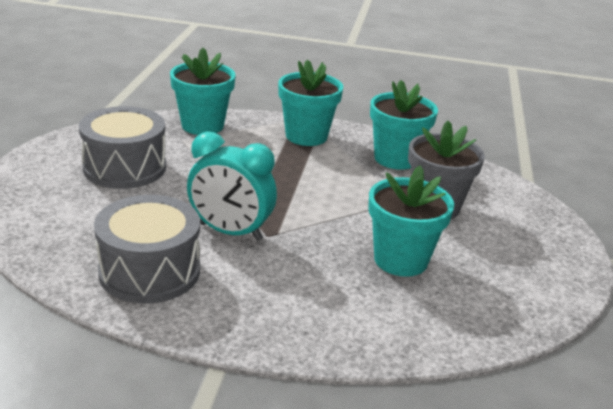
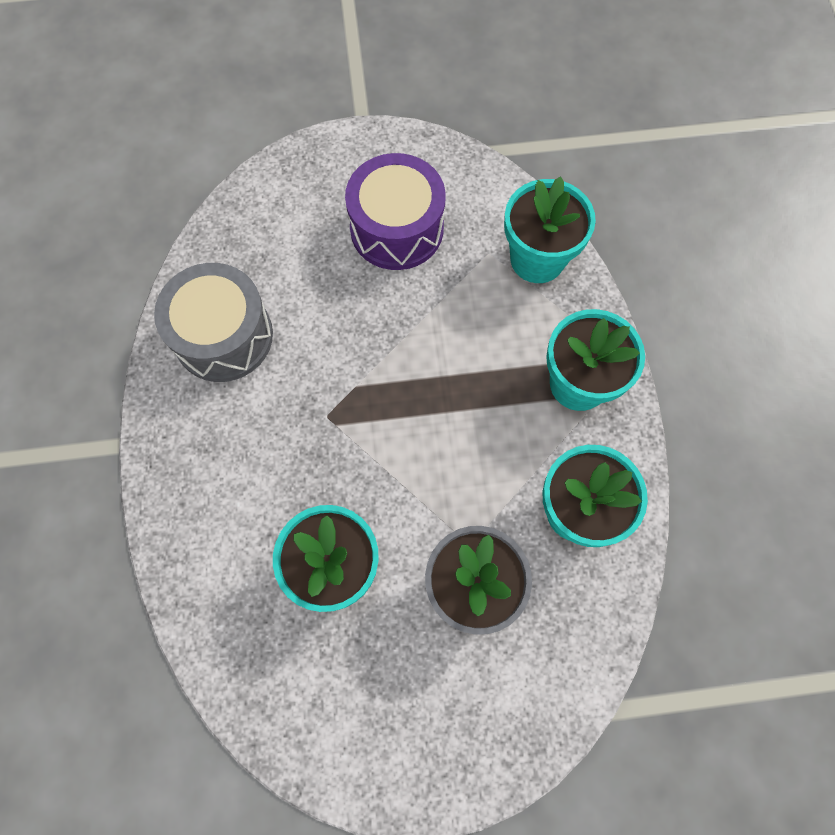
camera: 75 degrees right, 40 degrees up
(125, 167) = (396, 228): grey drum -> purple drum
(230, 232) = (317, 379): turquoise clock -> none

